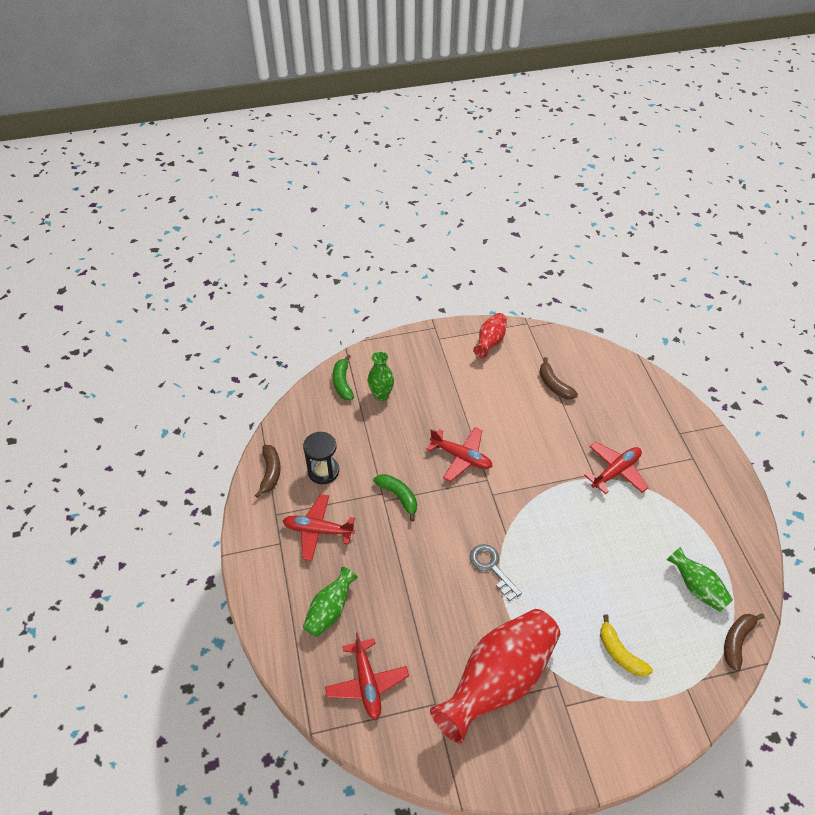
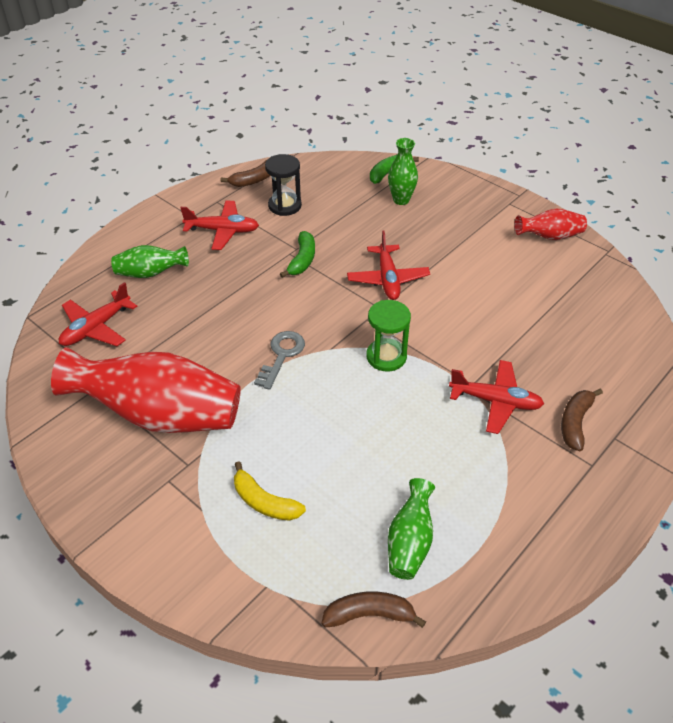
camera: 55 degrees right, 5 degrees down
(318, 530) = (222, 231): red plane -> red plane turned 120 degrees clockwise
(537, 505) = (386, 356): none -> green hourglass
(554, 385) = (553, 304): brown banana -> brown banana (575, 423)
(620, 653) = (264, 502): yellow banana -> yellow banana turned 75 degrees counterclockwise

